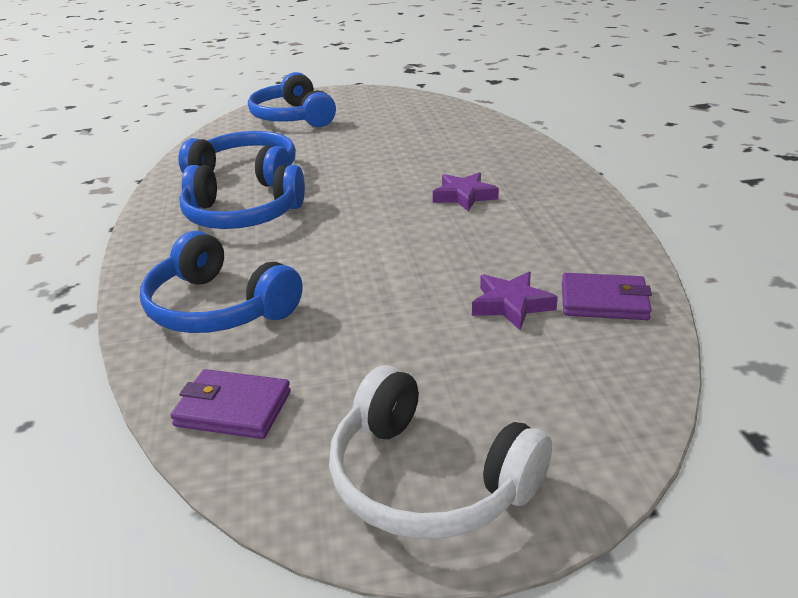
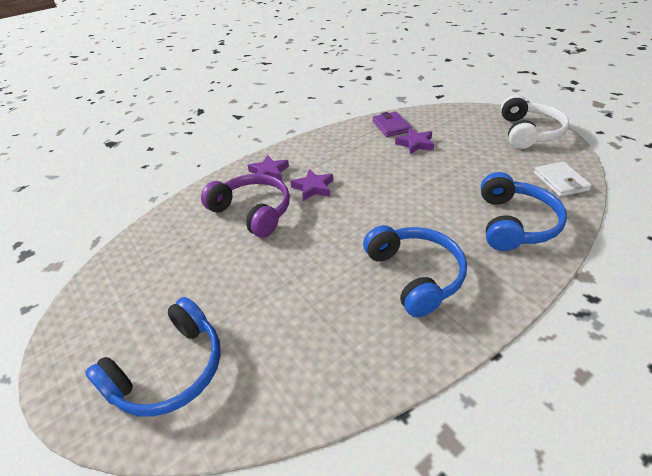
camera: 115 degrees left, 10 degrees up
(233, 409) = (560, 181): purple wallet -> white wallet
(247, 173) = (341, 319): blue headphones -> none
(452, 159) = (253, 212): none -> purple headphones
(532, 176) = (269, 172): none -> purple star

